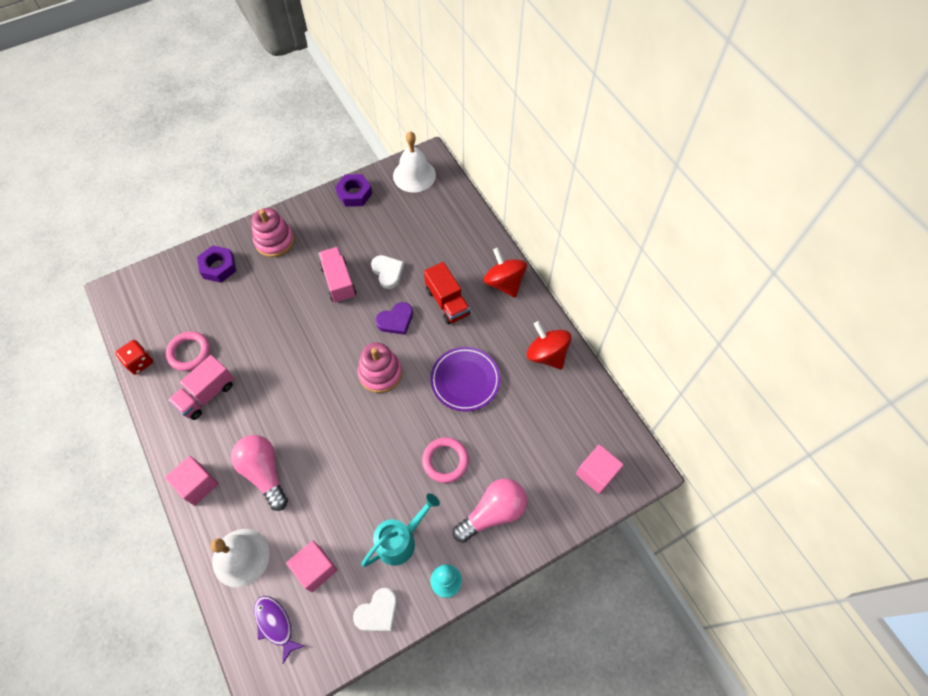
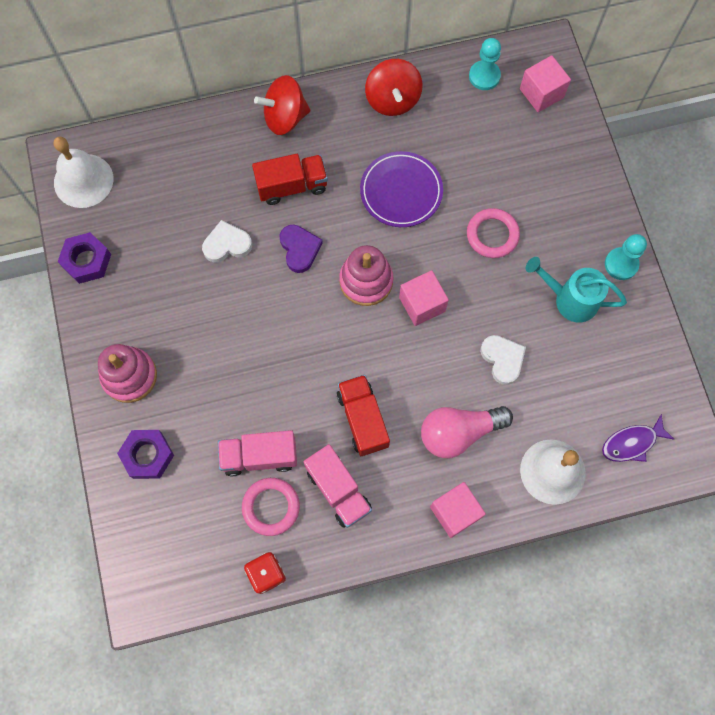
camera: 75 degrees left, 10 degrees up
(265, 398) = (363, 419): none -> red truck
(315, 568) = (581, 392): pink cube -> pink cube (422, 304)
(339, 282) = (222, 305): pink truck -> pink truck (259, 456)
(378, 612) = (639, 337): white heart -> white heart (502, 359)
(401, 540) = (570, 299): turquoise watering can -> turquoise watering can turned 45 degrees counterclockwise
(493, 513) = (560, 202): pink light bulb -> none
(546, 354) = (392, 100): red spinning top -> red spinning top turned 75 degrees counterclockwise
(595, 421) = (484, 76): none -> turquoise pawn

